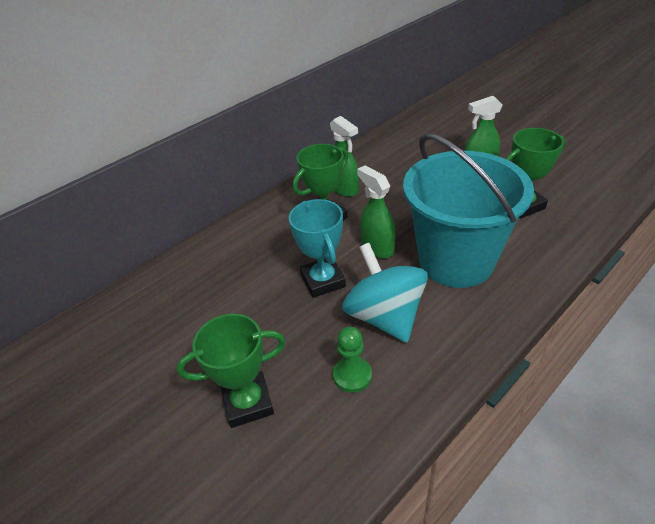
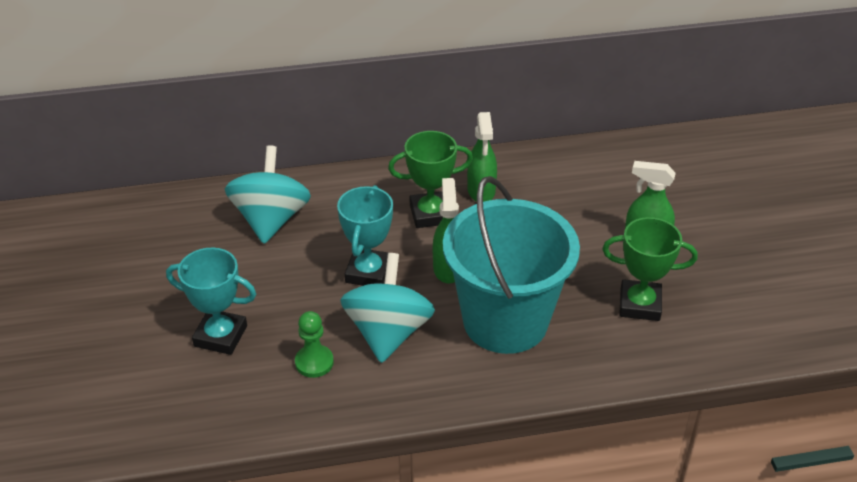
camera: 30 degrees right, 0 degrees up
(205, 283) = (271, 219): none -> turquoise spinning top
(248, 402) = (220, 336): green trophy -> turquoise trophy

